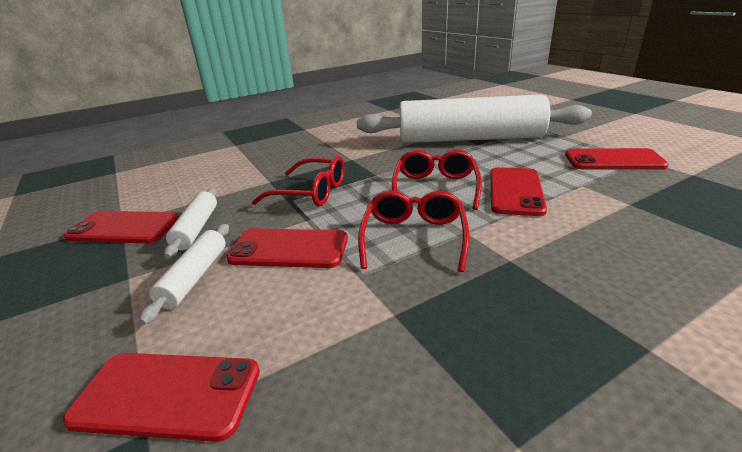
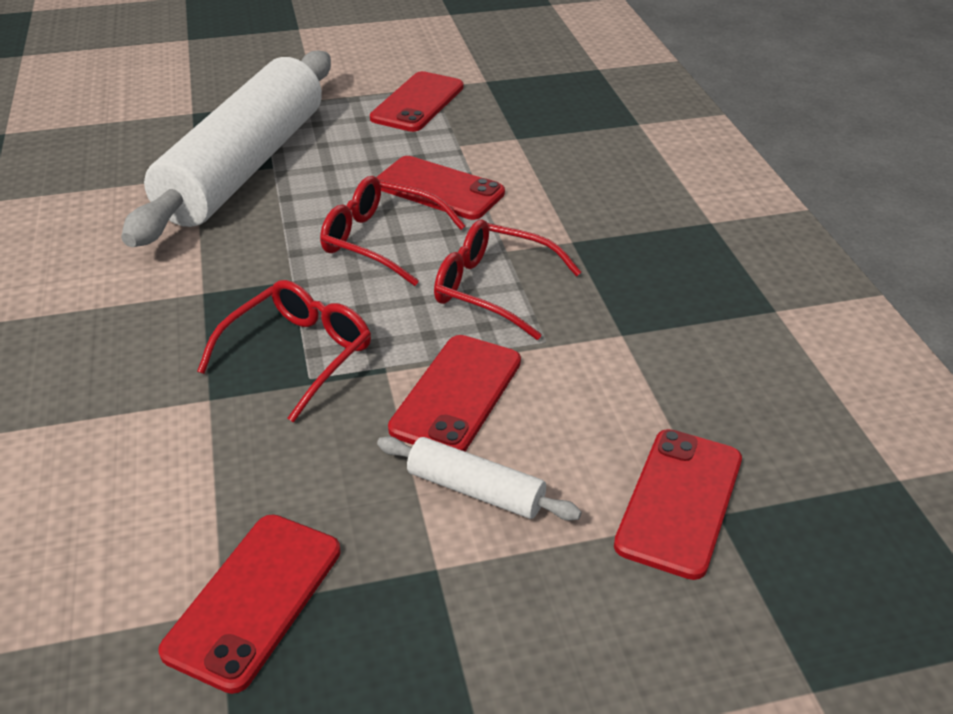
camera: 75 degrees left, 10 degrees up
(196, 228) = (328, 494): white rolling pin -> none

